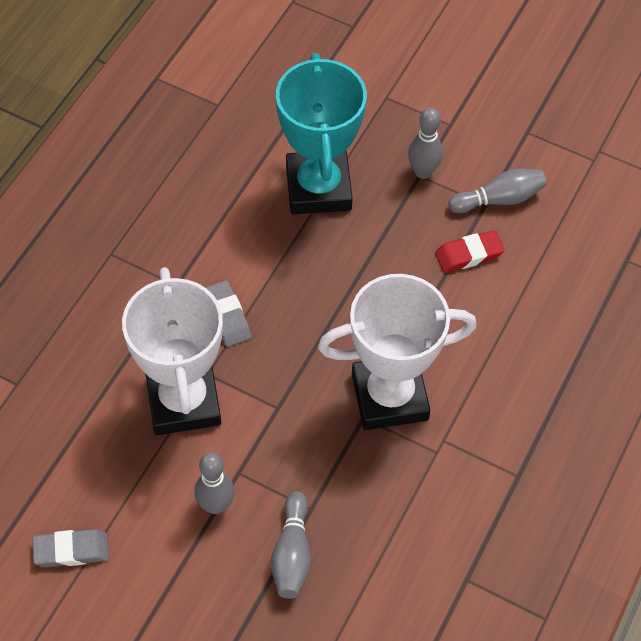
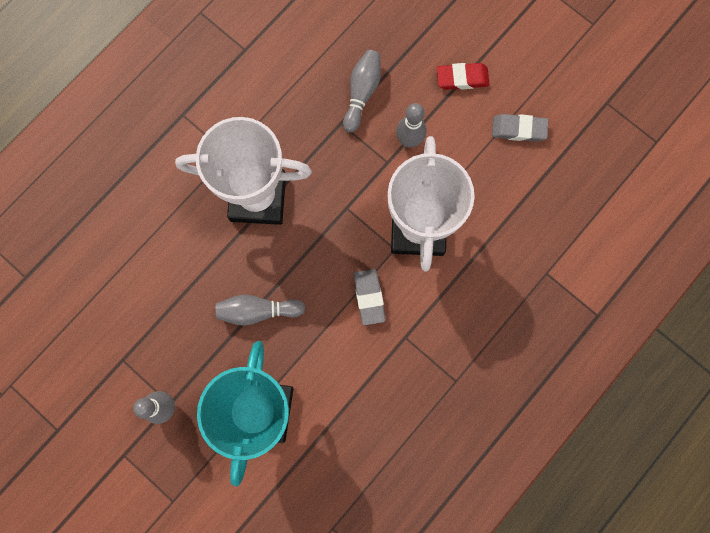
camera: 165 degrees left, 20 degrees up
(468, 254) = (154, 312): red eraser -> red eraser (462, 78)
(499, 199) = (108, 362): grey bowling pin -> grey bowling pin (258, 311)

